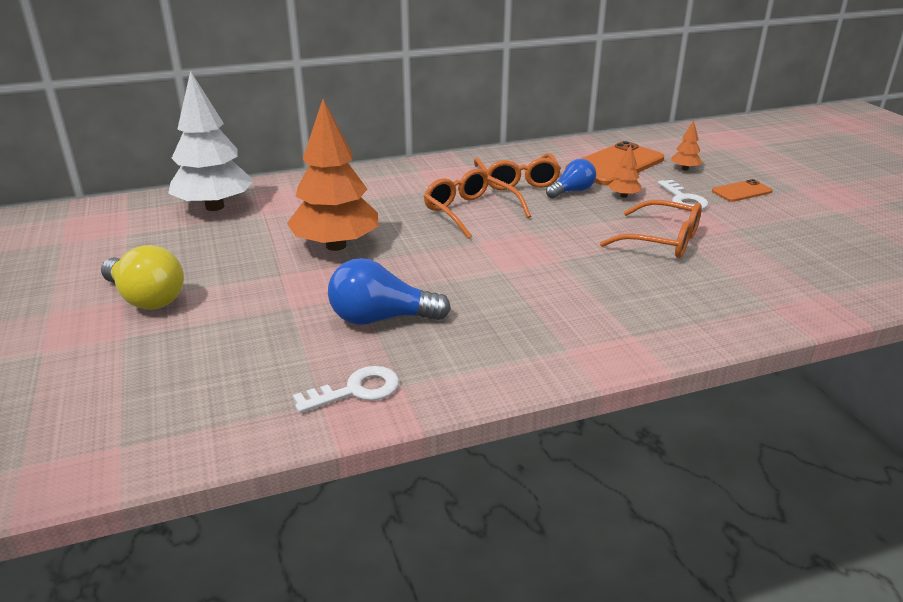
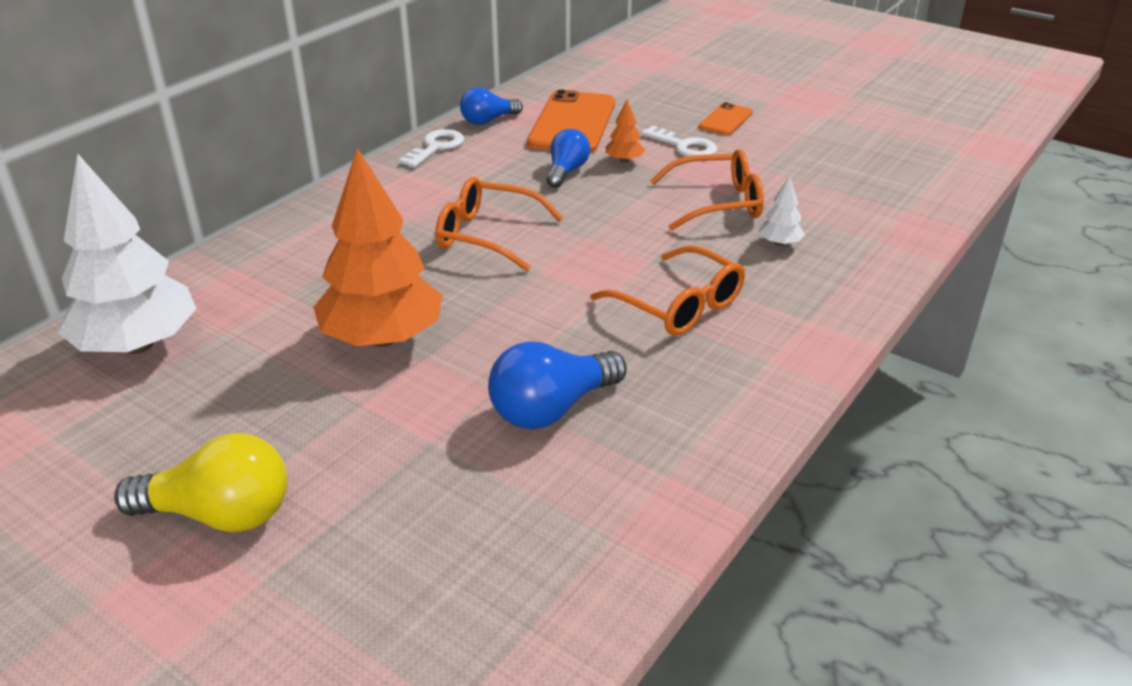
camera: 35 degrees left, 5 degrees up
(356, 390) = (630, 504): white key -> white key (436, 147)
(517, 180) = (491, 176): orange glasses -> orange glasses (679, 305)
(557, 149) = (488, 121): none -> blue light bulb
(678, 280) = (779, 243): none -> white tree
(685, 169) = (646, 108): orange tree -> none

